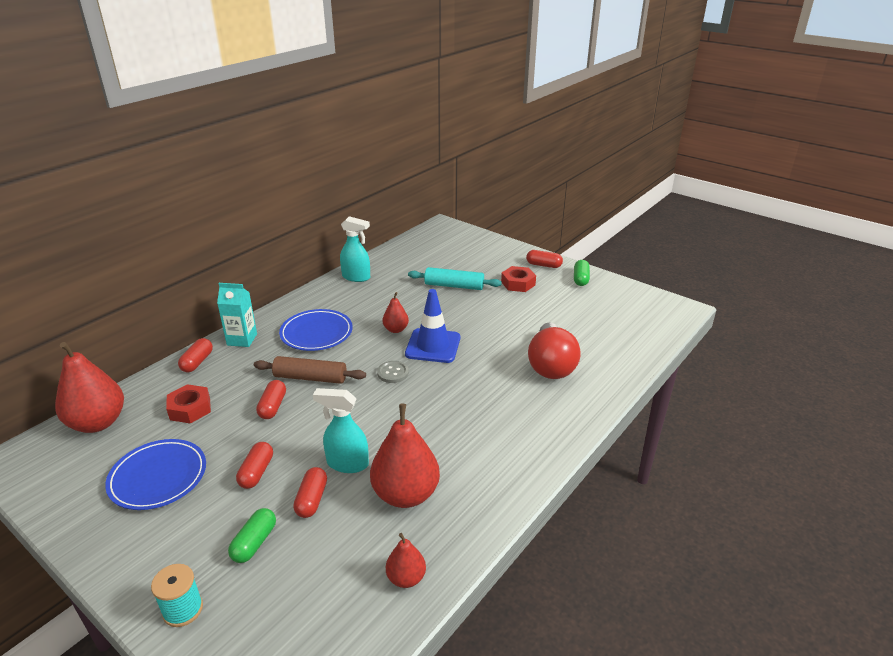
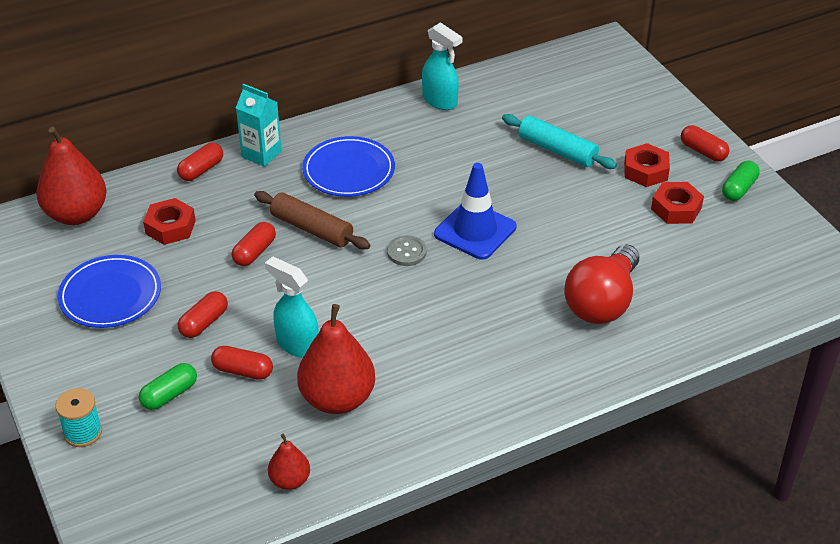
camera: 25 degrees right, 10 degrees up
(312, 500) = (243, 371): red capsule -> red capsule turned 75 degrees clockwise
(396, 329) = (444, 194): red pear -> none
(553, 299) = (676, 208): none -> red nut

